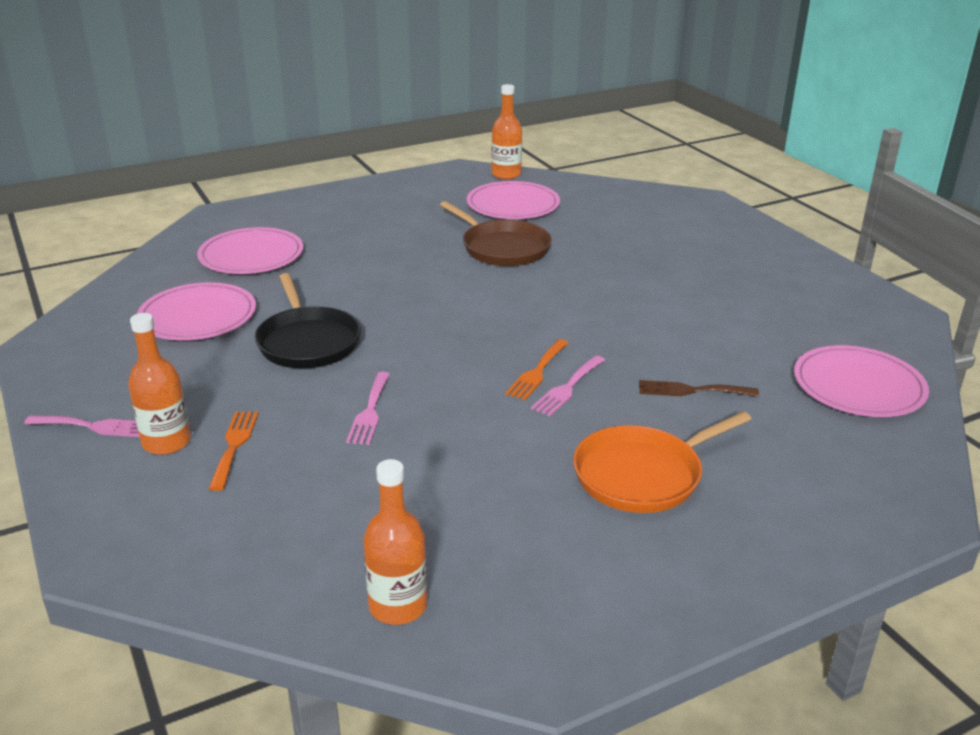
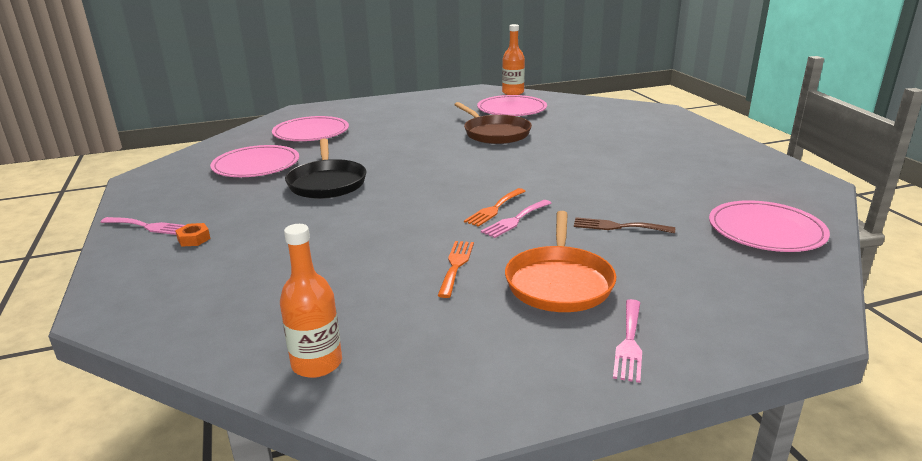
camera: 10 degrees right, 5 degrees down
(166, 442) = (194, 239): orange bottle -> orange nut
(234, 445) = (242, 244): orange fork -> orange fork (456, 265)
(370, 411) = (353, 228): pink fork -> pink fork (629, 343)
(642, 475) = (559, 282): orange pan -> orange pan turned 60 degrees counterclockwise

